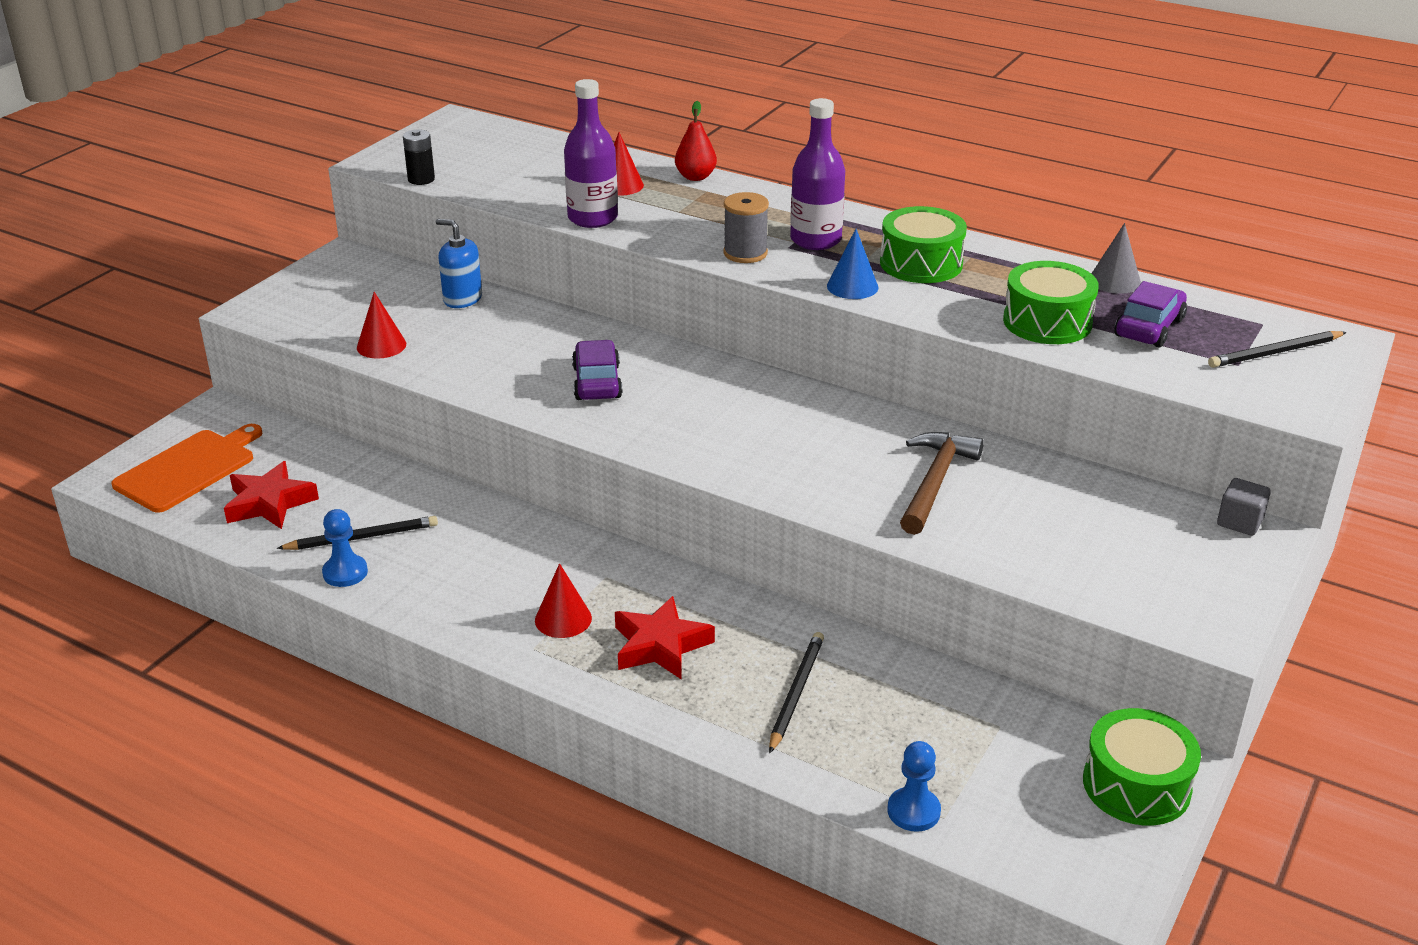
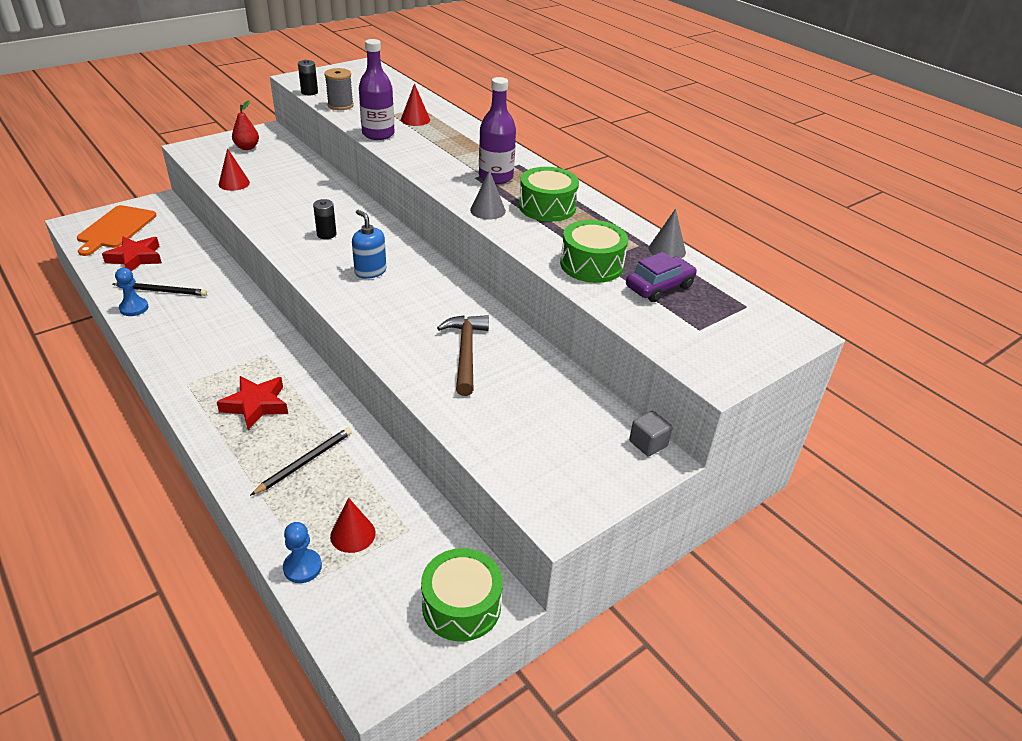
camera: 20 degrees right, 5 degrees up
(188, 469) = (116, 229): orange cutting board -> orange cutting board turned 135 degrees clockwise
(462, 299) = (303, 169): blue soap dispenser -> blue soap dispenser (370, 271)
(563, 619) = (218, 371): red cone -> red cone (353, 534)
(597, 382) = (326, 234): purple car -> black battery
(695, 177) = (464, 124): red pear -> red pear (247, 147)
(745, 253) = (444, 175): grey spool -> grey spool (340, 105)
(852, 286) = (488, 210): blue cone -> grey cone
(935, 481) = (466, 352): brown hammer -> brown hammer turned 45 degrees counterclockwise
(1275, 353) = (735, 329): black pencil -> none

